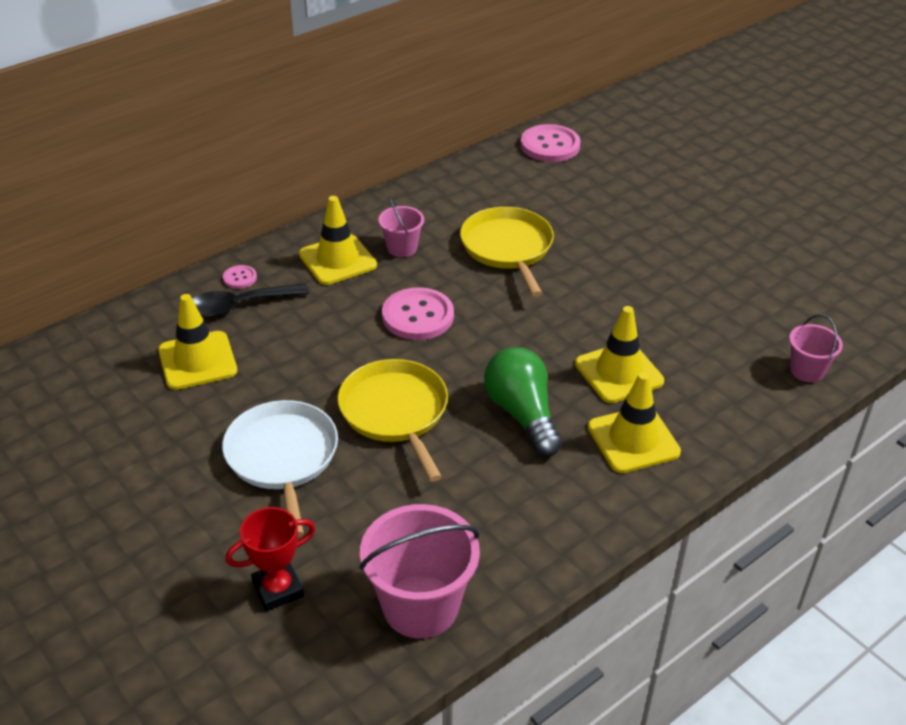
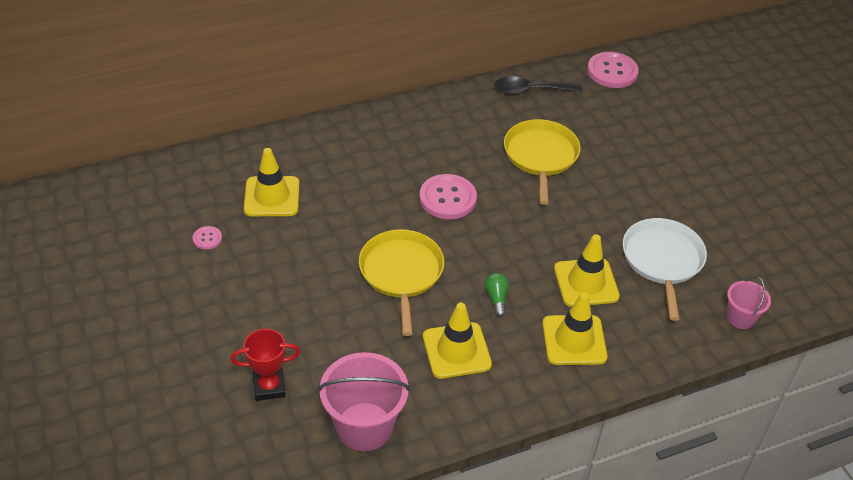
camera: 15 degrees right, 5 degrees up
(239, 306) = (316, 159): black spoon -> black spoon (531, 90)
(240, 278) = (325, 136): pink button -> pink button (207, 238)
(282, 457) = (306, 288): white pan -> white pan (662, 260)
(337, 260) = (404, 137): yellow traffic cone -> yellow traffic cone (456, 350)
(402, 248) = (457, 137): pink bucket -> none
(522, 414) = (496, 298): green light bulb -> green light bulb, size x0.49

